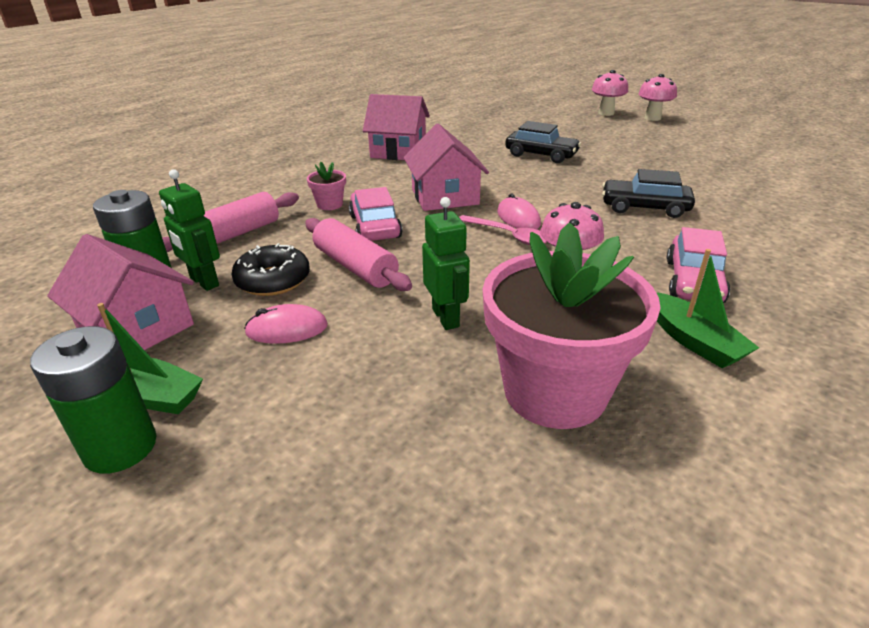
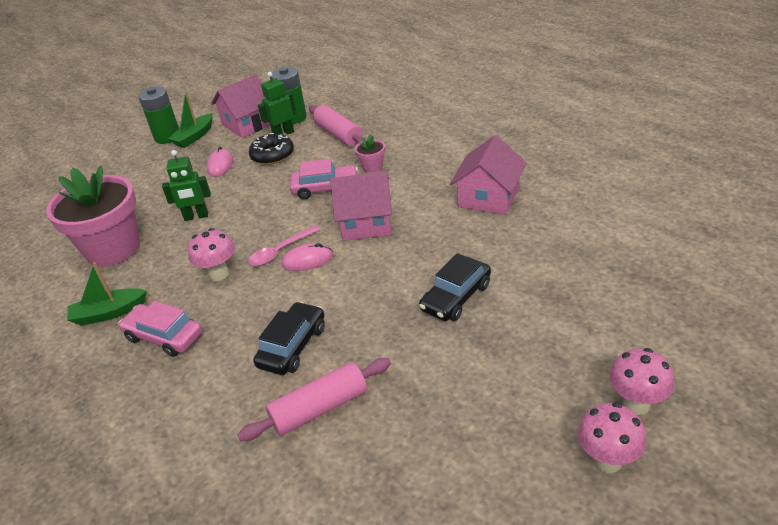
camera: 105 degrees right, 5 degrees up
(355, 267) = (272, 183): pink rolling pin -> pink rolling pin (319, 408)

